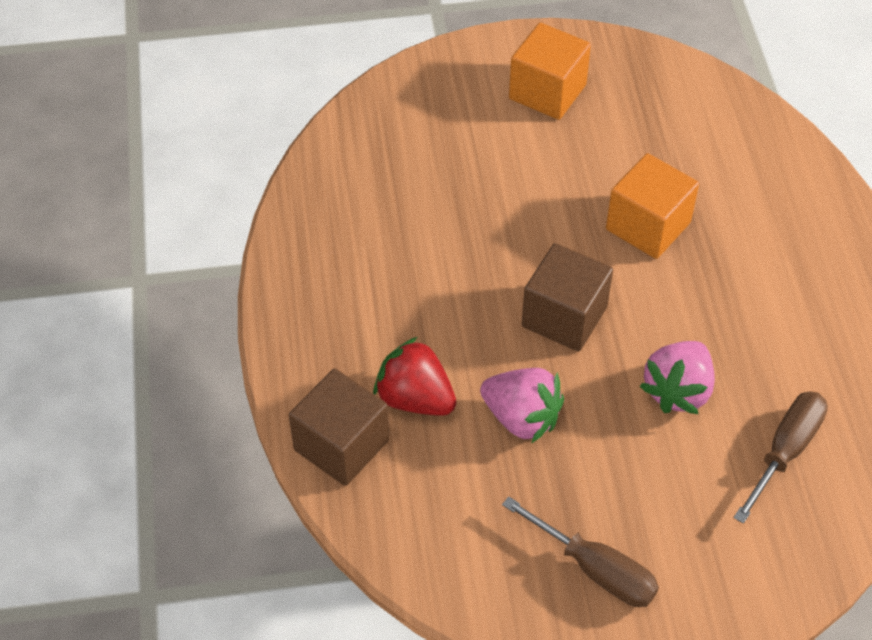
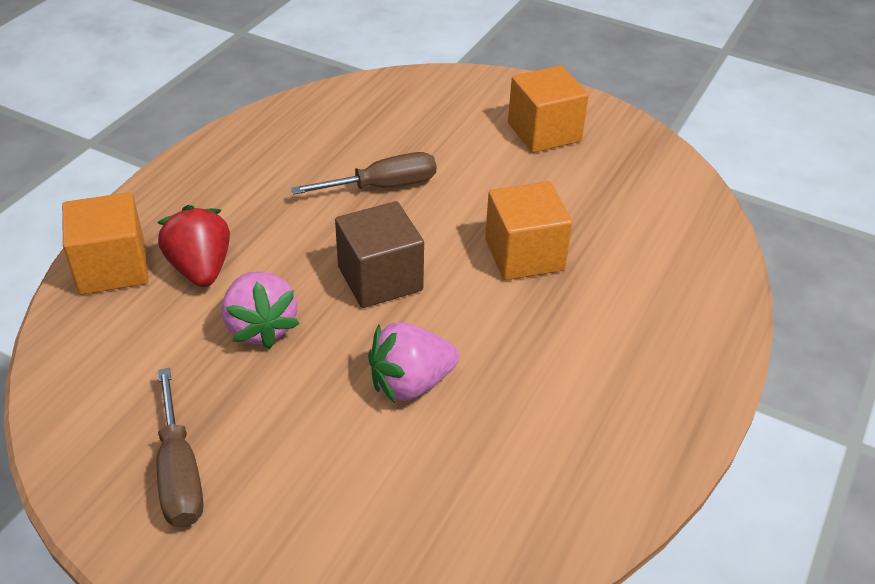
camera: 35 degrees right, 10 degrees down
(341, 445) = (112, 268): brown cube -> orange cube
(785, 451) = (452, 489): brown screwdriver -> brown screwdriver (382, 186)

